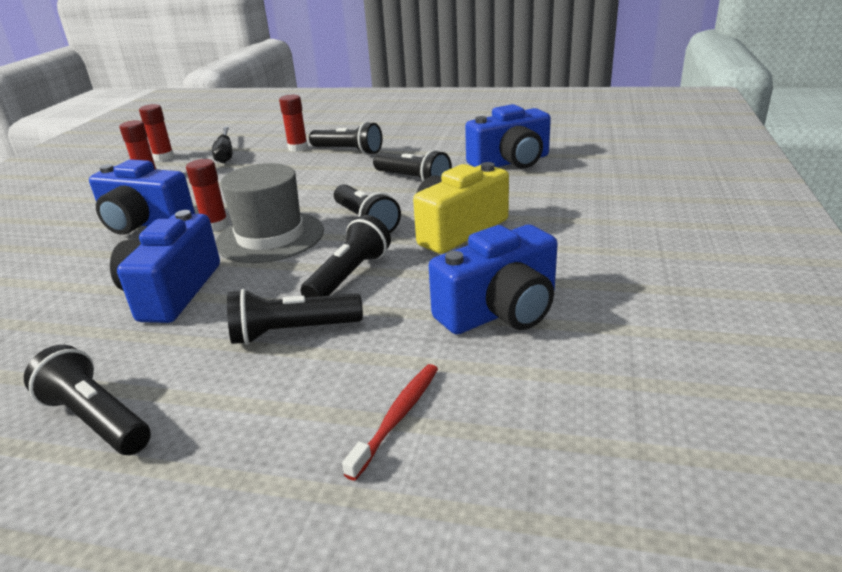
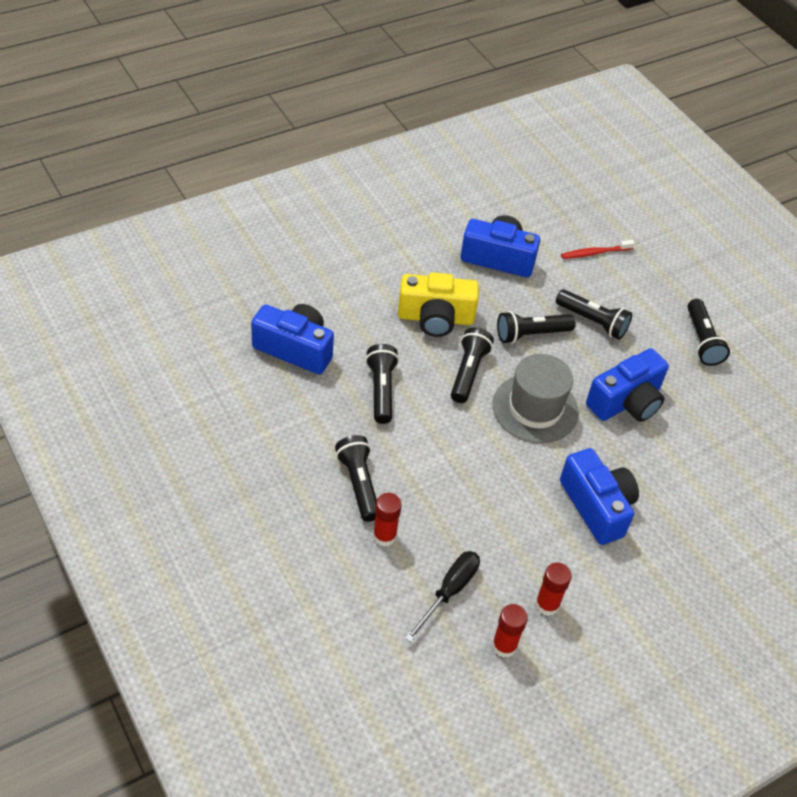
camera: 140 degrees left, 20 degrees up
(215, 226) = (555, 455): red glue stick -> none

